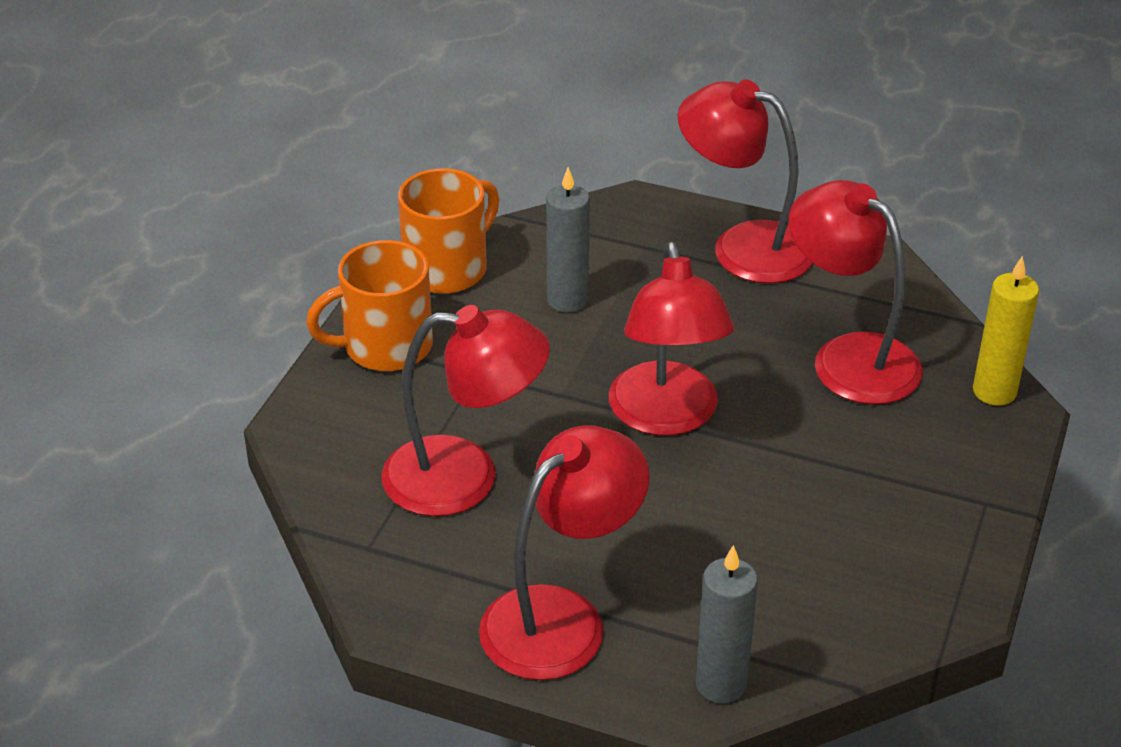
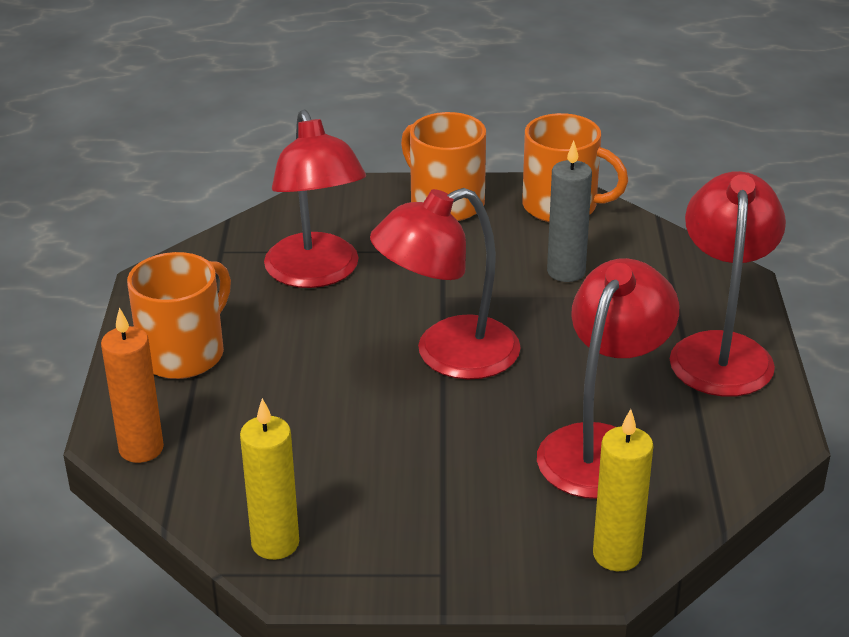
camera: 70 degrees right, 5 degrees down
(561, 617) = (184, 353): red lamp -> orange mug
(721, 684) = (141, 449): grey candle -> orange candle
(910, 607) = (275, 543): none -> yellow candle

